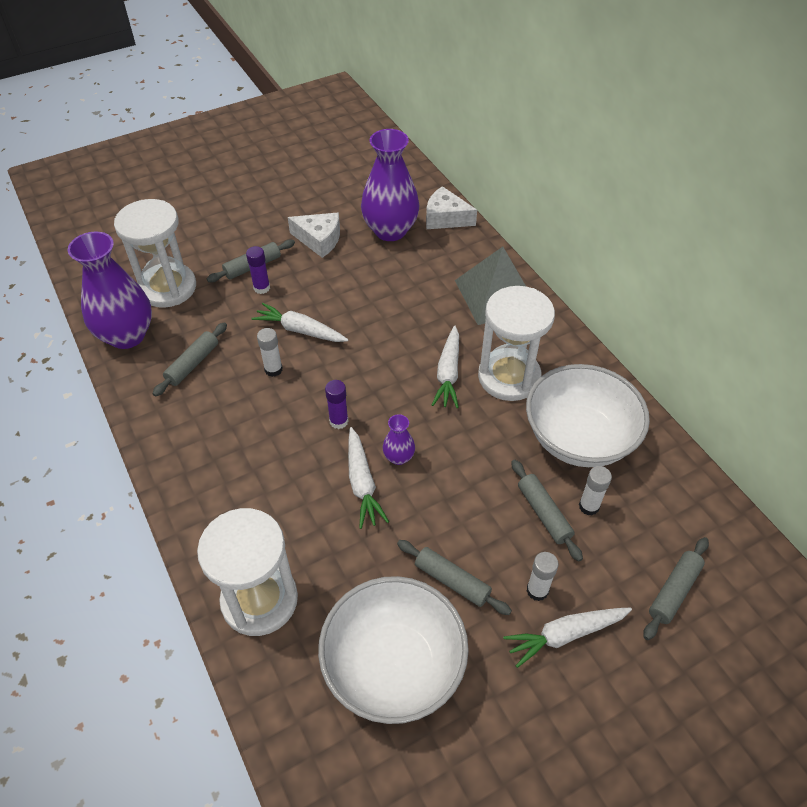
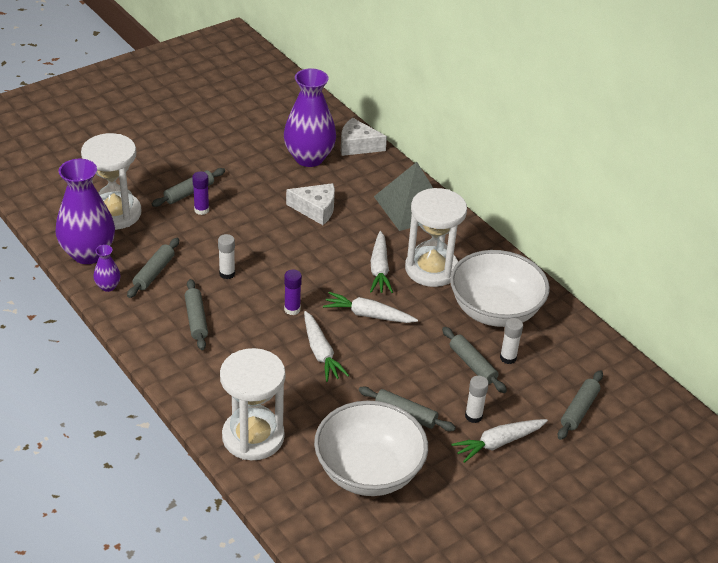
camera: 10 degrees left, 10 degrees down
(226, 428) = (196, 319): none -> grey rolling pin
(300, 330) = (244, 242): white carrot -> white carrot (368, 315)
(319, 240) = (245, 168): white cheese -> white cheese (316, 209)
(398, 457) = (348, 332): purple vase -> purple vase (108, 286)

